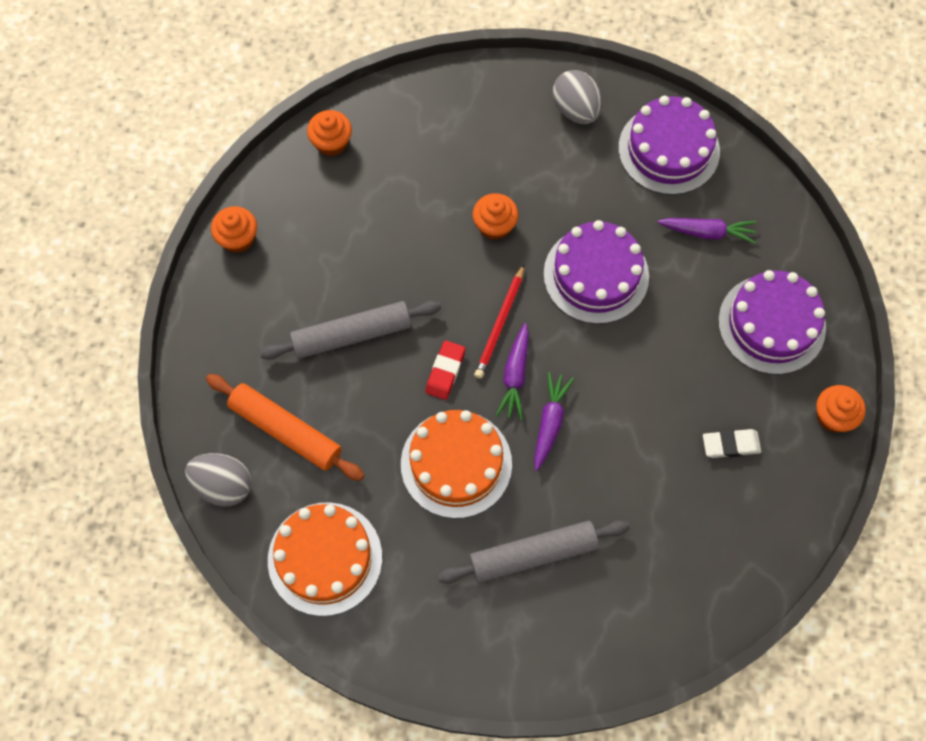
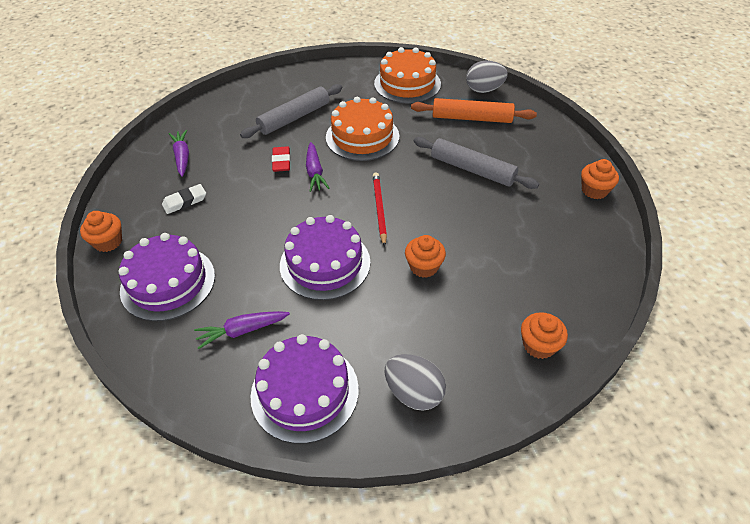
camera: 155 degrees right, 20 degrees down
(331, 142) = (595, 274): orange cupcake -> orange cupcake (539, 345)
(352, 335) = (472, 169): grey rolling pin -> grey rolling pin turned 75 degrees clockwise
(445, 371) = (399, 173): red eraser -> red eraser (281, 161)
(515, 376) = (351, 186): purple carrot -> purple carrot (182, 157)

